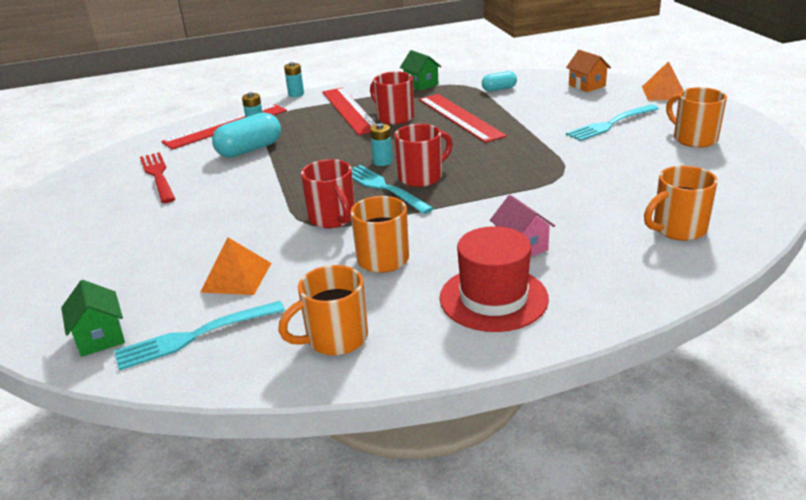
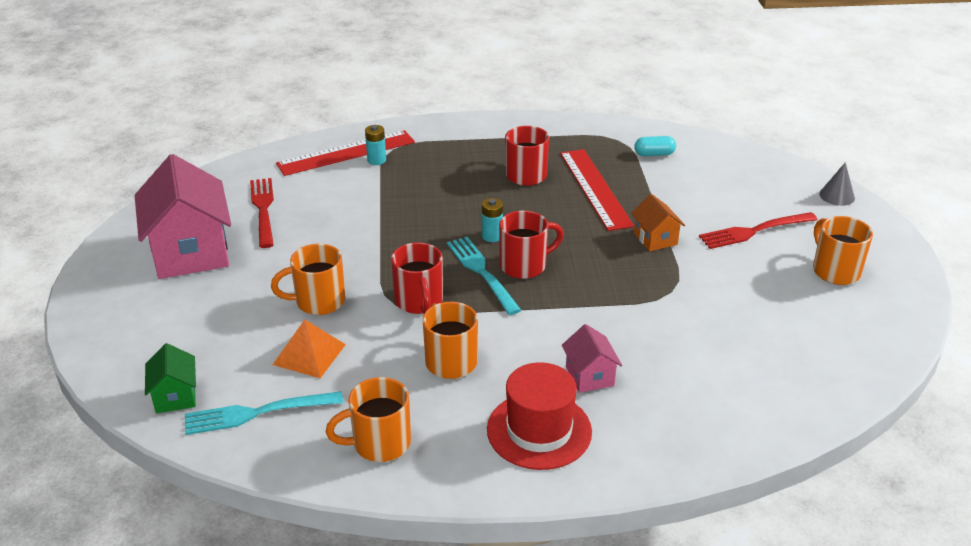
camera: 10 degrees right, 5 degrees up
(92, 217) = (191, 252): none -> pink house
(250, 150) = (362, 192): turquoise capsule -> none
(296, 94) = (431, 119): turquoise battery -> none
(350, 110) = (481, 155): red ruler -> none
(421, 84) = (571, 130): green house -> none
(587, 85) = (754, 168): orange house -> orange house (655, 239)
(610, 124) = (754, 231): turquoise fork -> red fork
(664, 93) = (837, 196): orange pyramid -> grey cone
(677, 229) = (755, 387): orange mug -> orange mug (318, 302)

